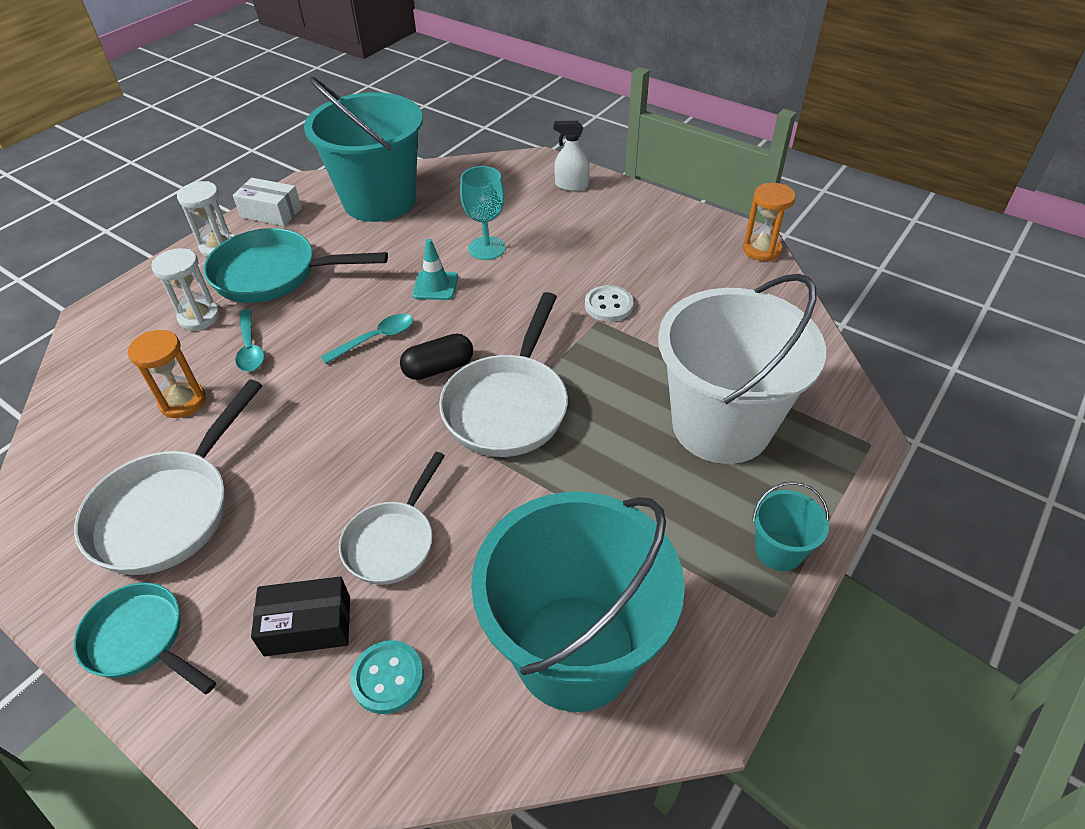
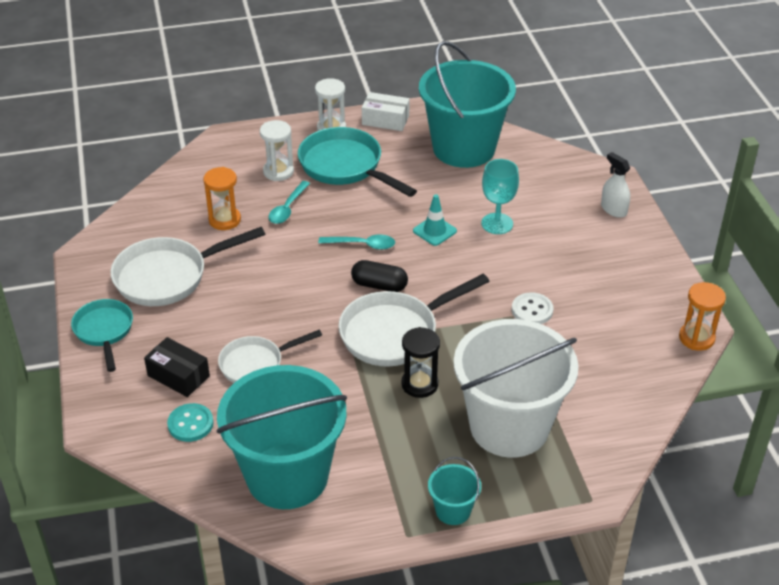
camera: 40 degrees right, 5 degrees down
(271, 213) = (385, 120): white box -> white box turned 45 degrees counterclockwise
(593, 441) = (419, 384): none -> black hourglass

